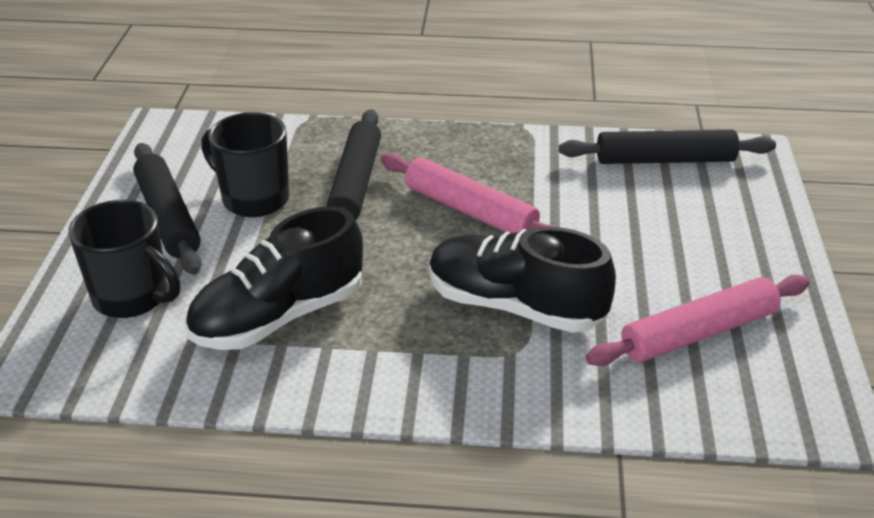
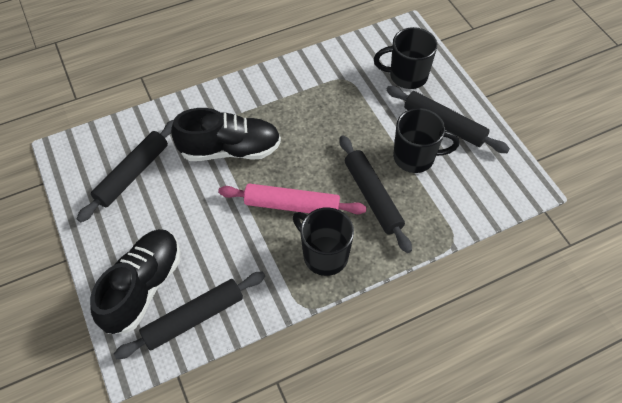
camera: 150 degrees right, 20 degrees up
(279, 317) = (334, 95): black shoe -> black shoe (143, 287)
(468, 156) = (324, 255): none -> black mug
(698, 333) = (132, 174): pink rolling pin -> black rolling pin

